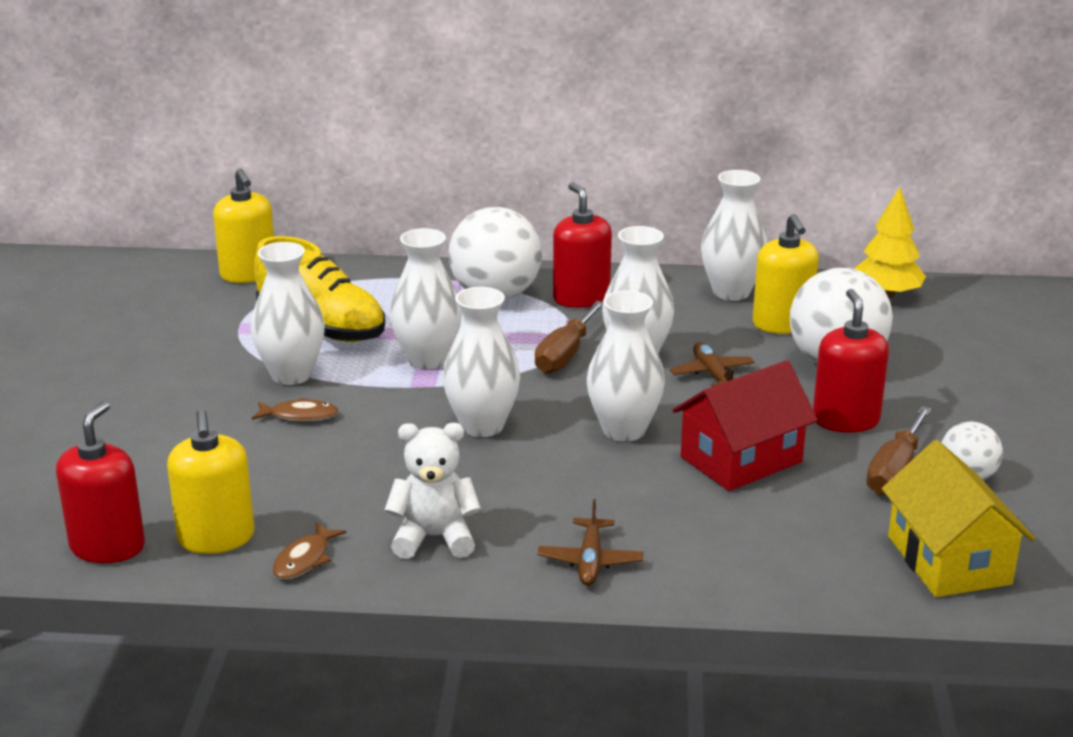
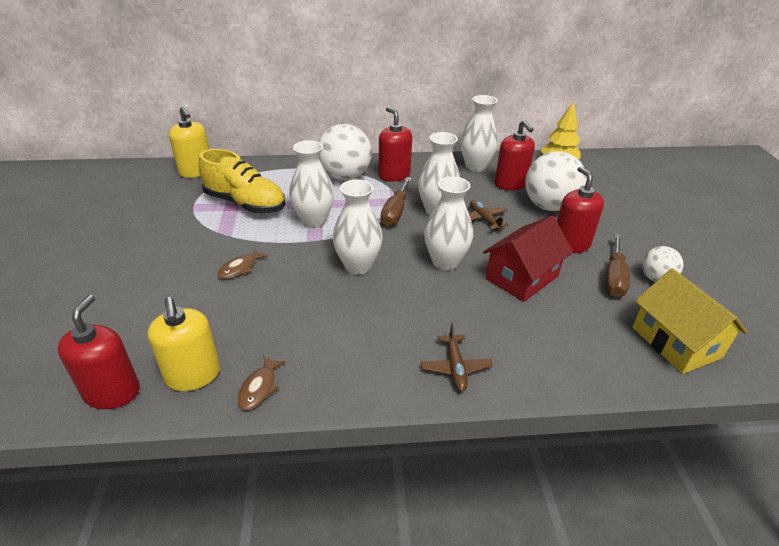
camera: 10 degrees left, 10 degrees up
(291, 375) = (231, 238): white vase -> none
(300, 415) = (240, 268): brown fish -> brown fish turned 135 degrees clockwise
(434, 538) = (346, 359): white teddy bear -> none
(782, 324) = (510, 184): yellow soap dispenser -> red soap dispenser

